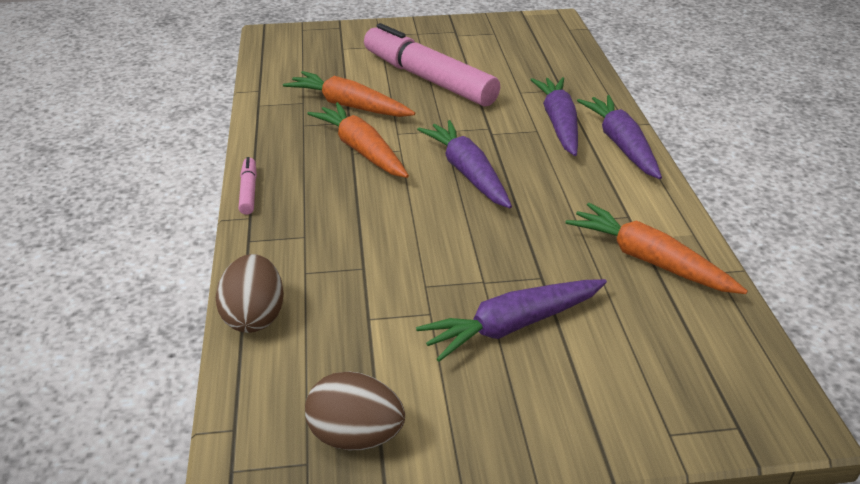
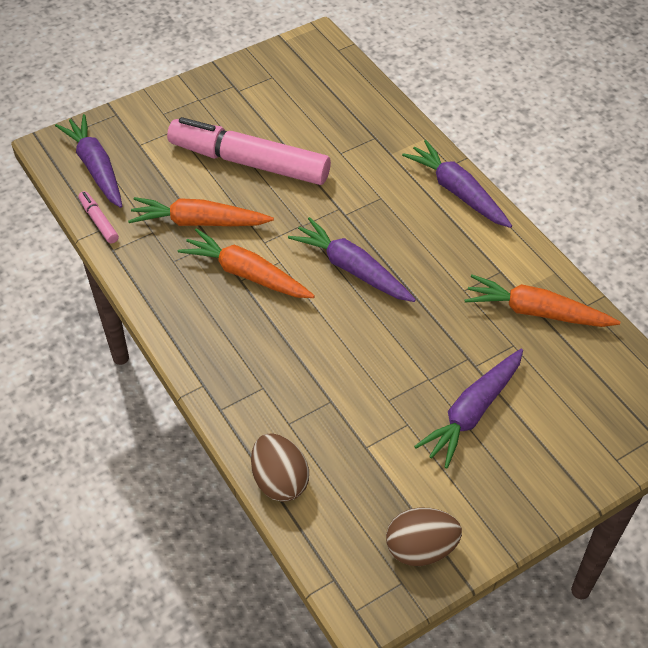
camera: 25 degrees left, 15 degrees up
(248, 191) = (181, 357): pink marker -> pink marker (99, 221)
(559, 123) = (394, 183): purple carrot -> purple carrot (96, 167)

